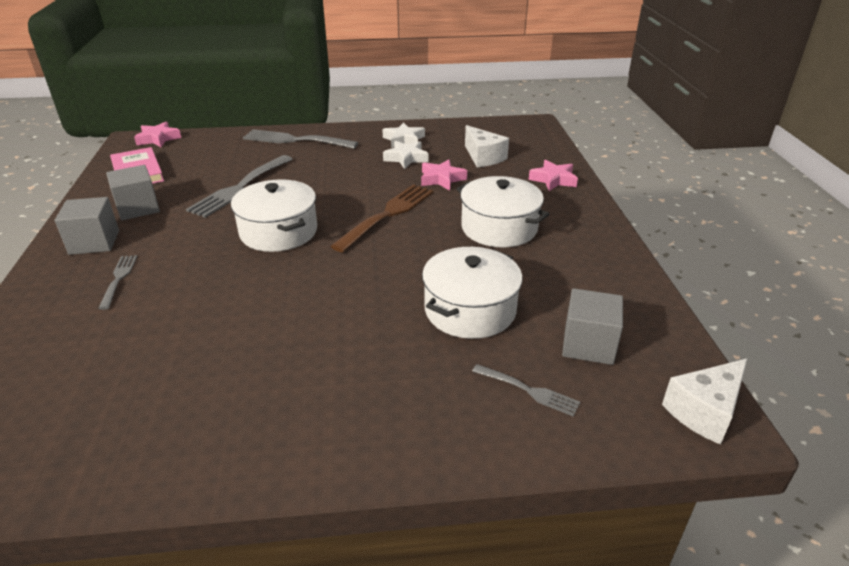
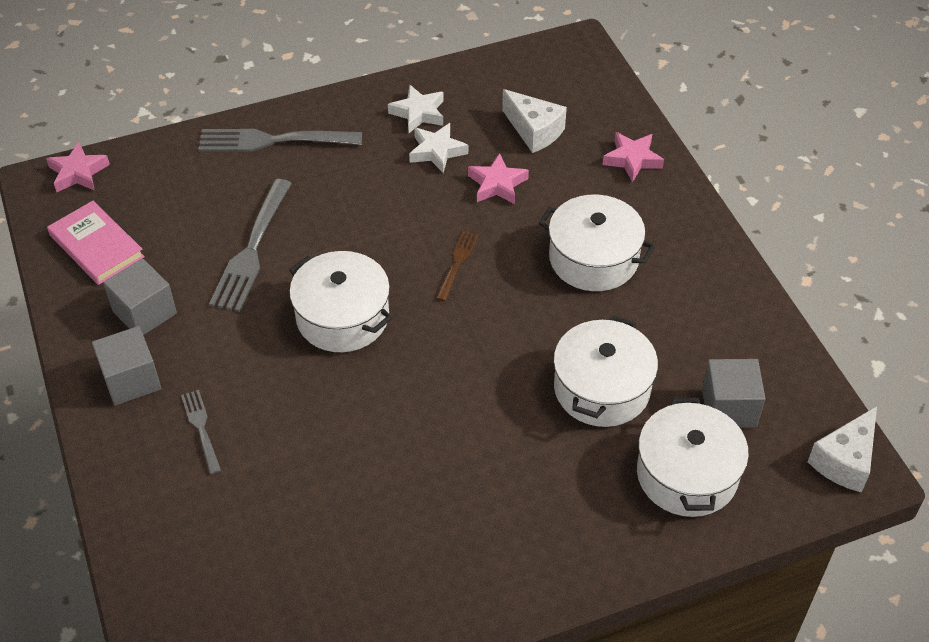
camera: 15 degrees left, 15 degrees up
(387, 215) = (457, 263): brown fork -> brown fork, size x0.54
(528, 390) = (686, 474): grey fork -> white pot

